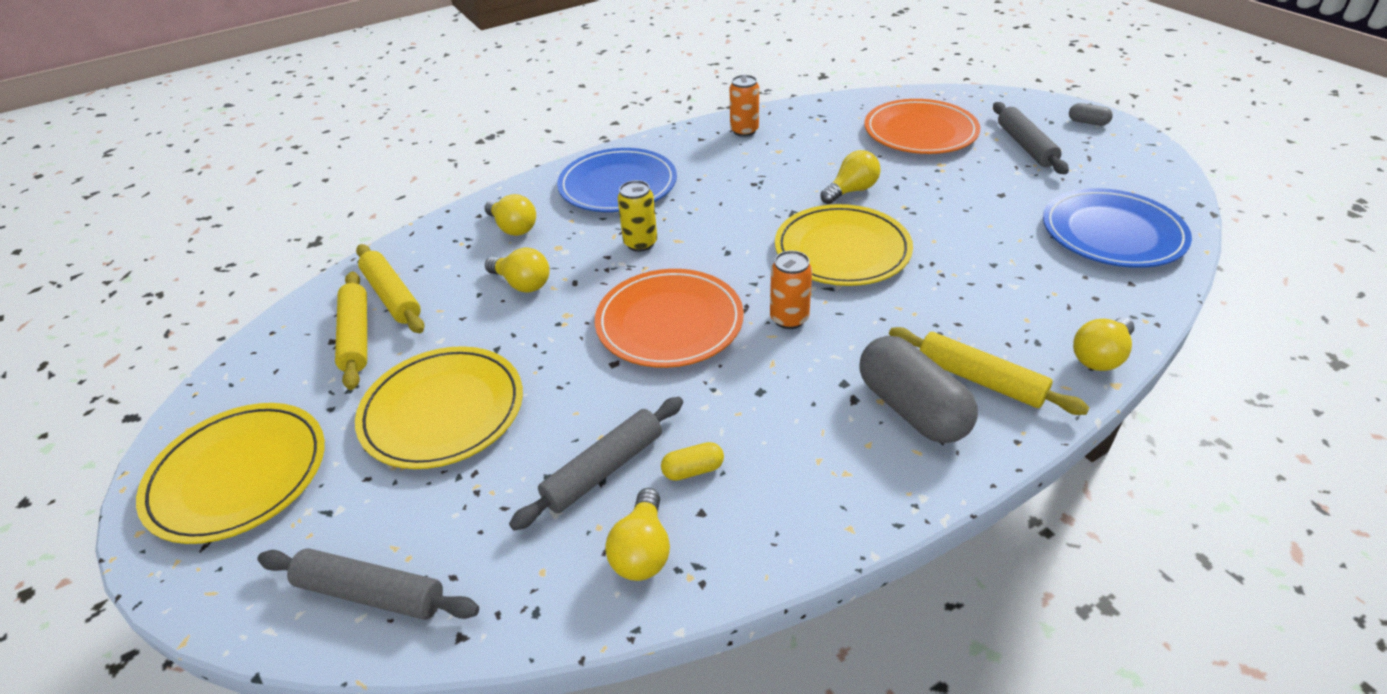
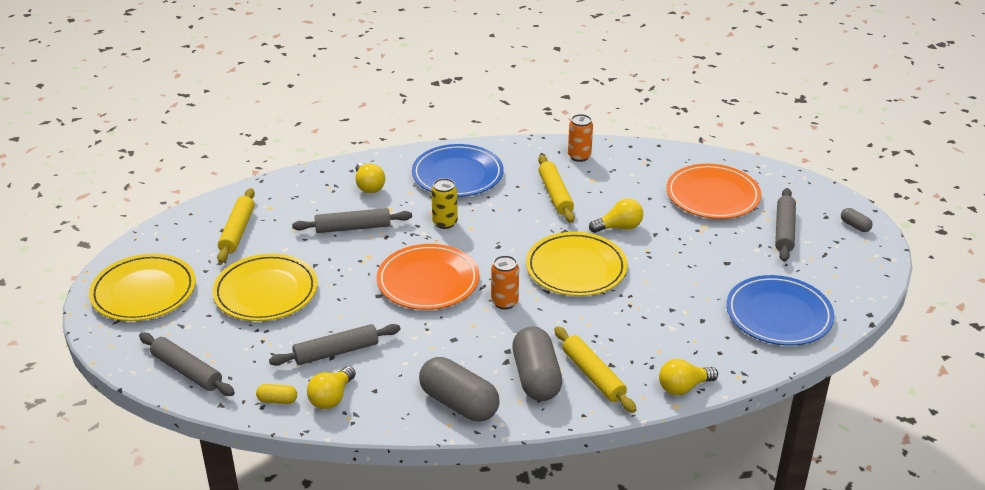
camera: 20 degrees right, 5 degrees down
(392, 296) = (270, 211): yellow rolling pin -> yellow rolling pin (555, 194)
(522, 284) = (353, 228): yellow light bulb -> grey rolling pin
(693, 470) = (384, 368): yellow capsule -> yellow capsule (277, 400)
(839, 487) = (459, 403): none -> grey capsule

